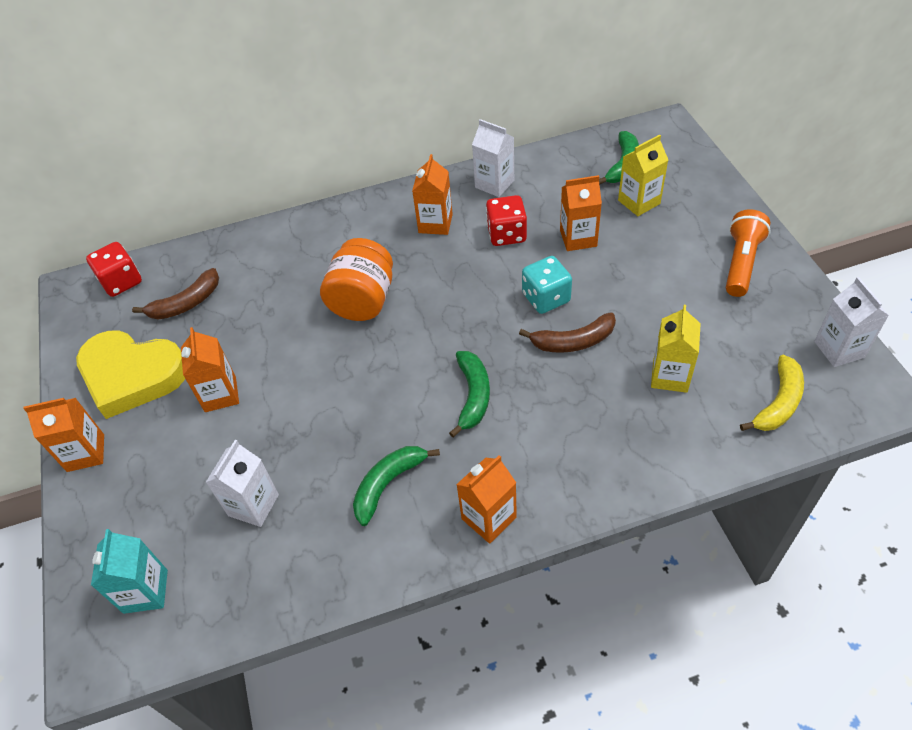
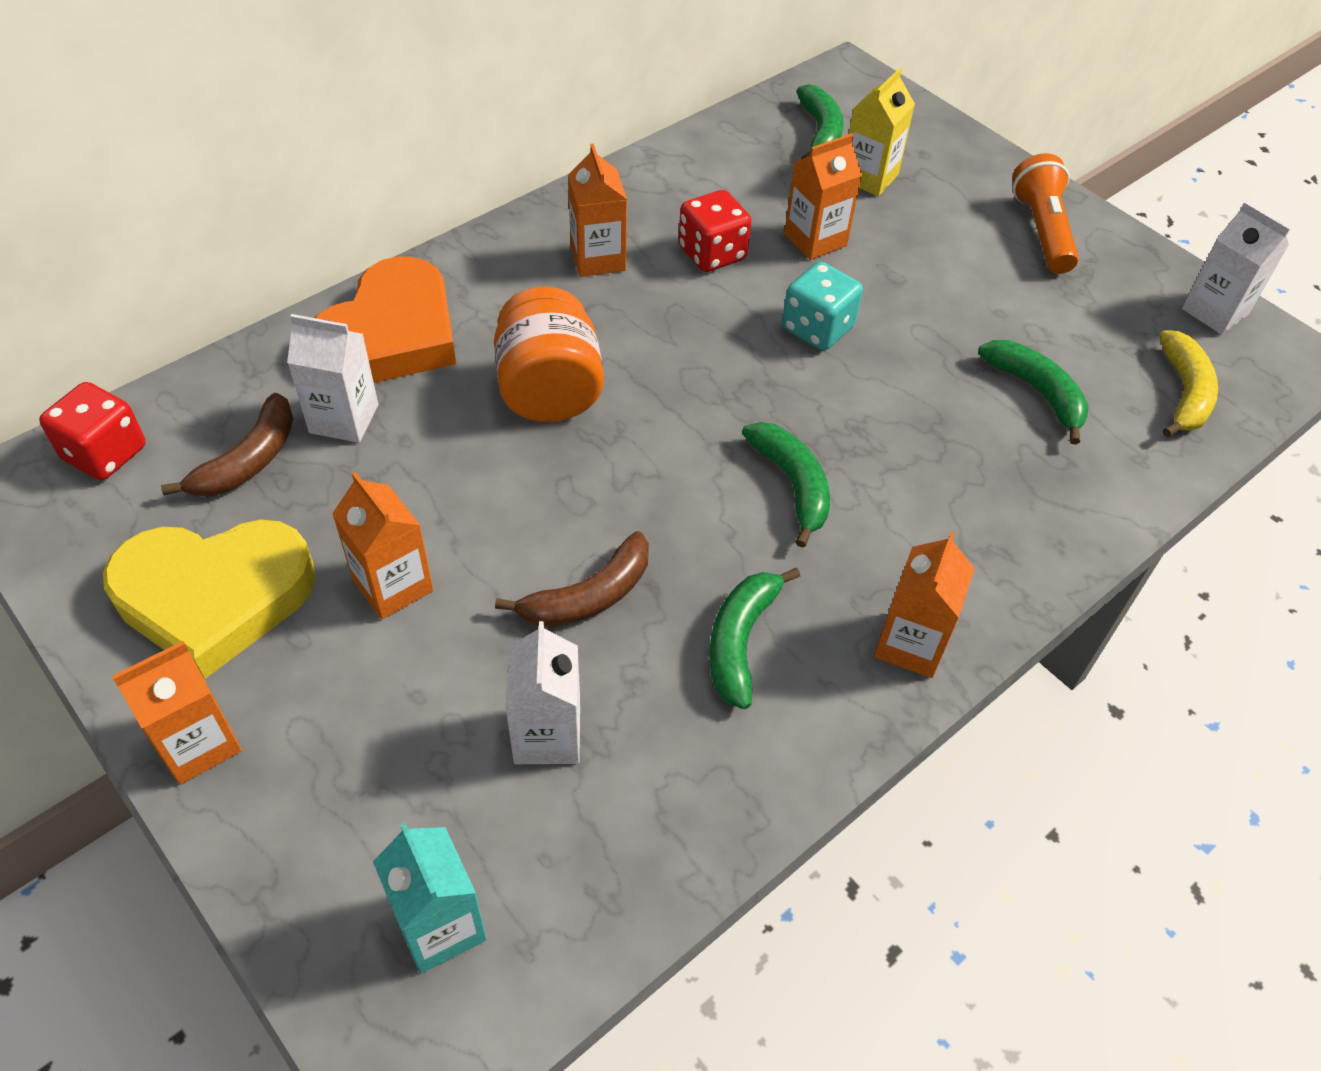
camera: 30 degrees left, 0 degrees up
(295, 246) = (391, 335): none -> orange heart
(494, 184) = (654, 188): white carton -> white carton (344, 419)
(573, 341) = (887, 378): brown banana -> brown banana (588, 596)
(670, 376) = (1037, 392): yellow carton -> green banana

